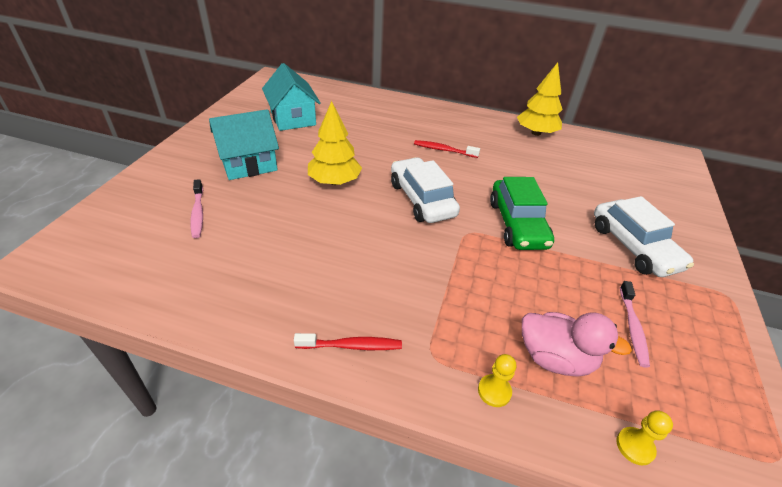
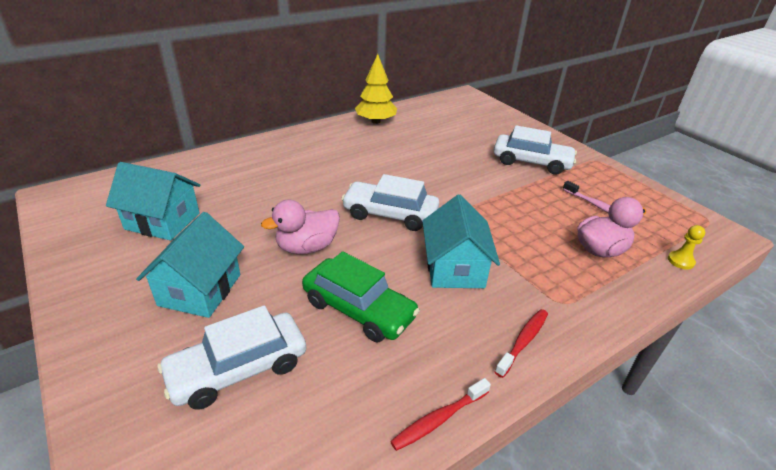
camera: 50 degrees left, 5 degrees down
(198, 213) = (238, 368): pink toothbrush -> white car
(334, 181) = (307, 247): yellow tree -> pink duck
(399, 264) = (454, 268): none -> turquoise house
(443, 150) = (341, 169): red toothbrush -> red toothbrush (438, 419)
(494, 391) = (611, 291): yellow pawn -> none
(517, 224) = (466, 189): green car -> green car (358, 309)

